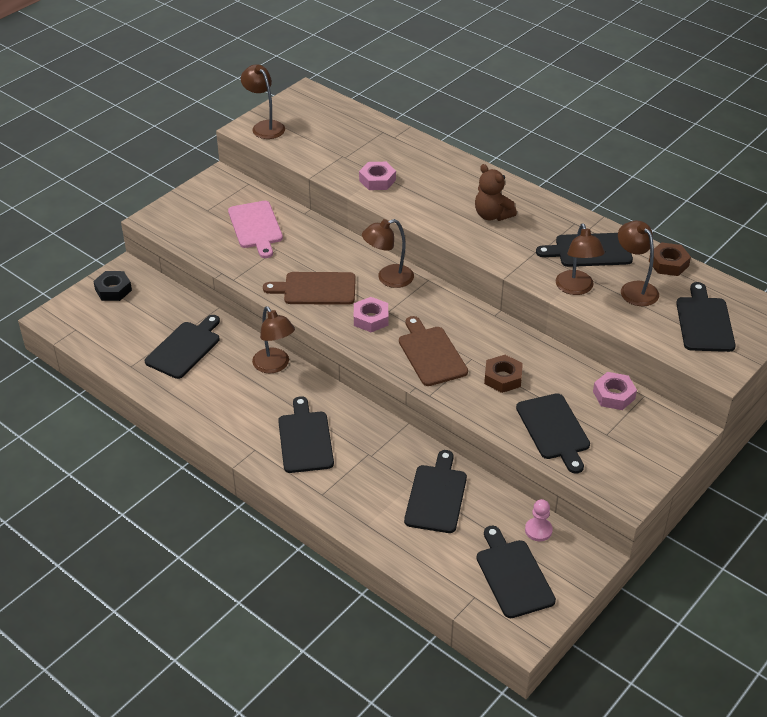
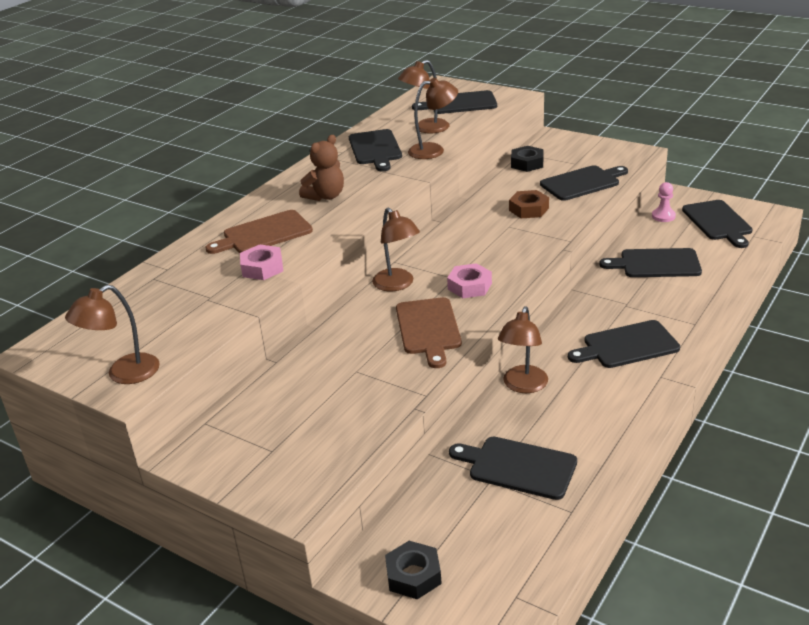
camera: 95 degrees left, 10 degrees down
(256, 227) = (310, 397): pink cutting board -> none
(274, 366) = (523, 386): brown lamp -> brown lamp turned 150 degrees clockwise
(431, 354) = (511, 246): brown cutting board -> brown cutting board (263, 234)
(513, 575) = (718, 222): black cutting board -> black cutting board turned 75 degrees counterclockwise
(614, 395) = (527, 163): pink nut -> black nut
(668, 263) = (386, 119): brown nut -> none

